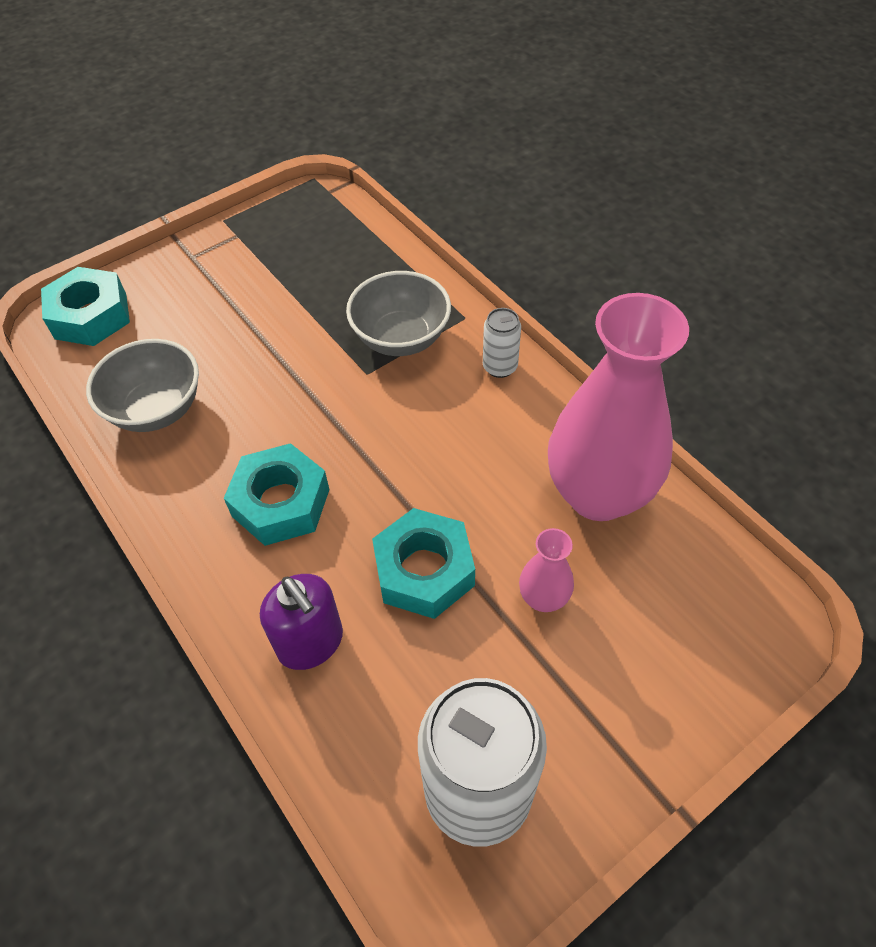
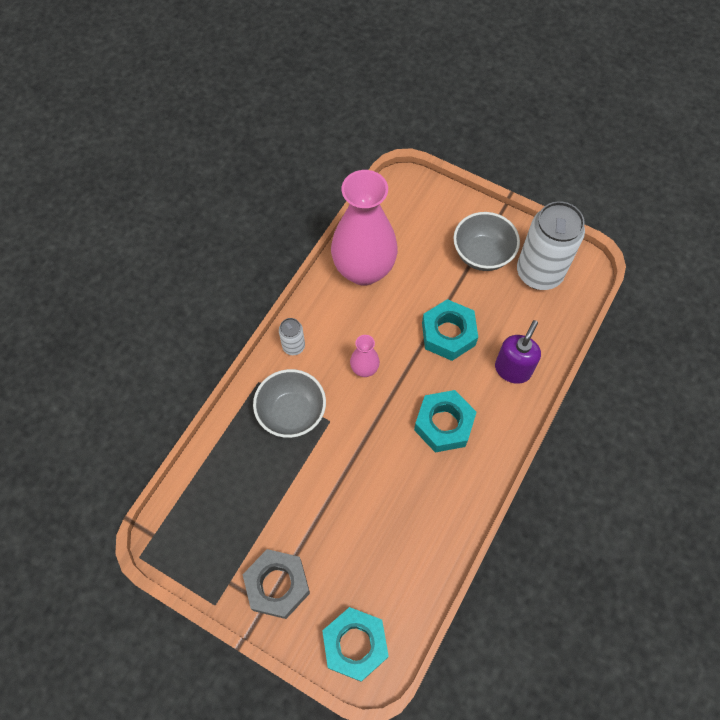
camera: 115 degrees left, 10 degrees up
(157, 409) = (414, 538): grey bowl -> grey bowl (482, 254)
(203, 271) = (277, 585): none -> grey nut
(543, 598) = (436, 276): pink vase -> pink vase (364, 369)

